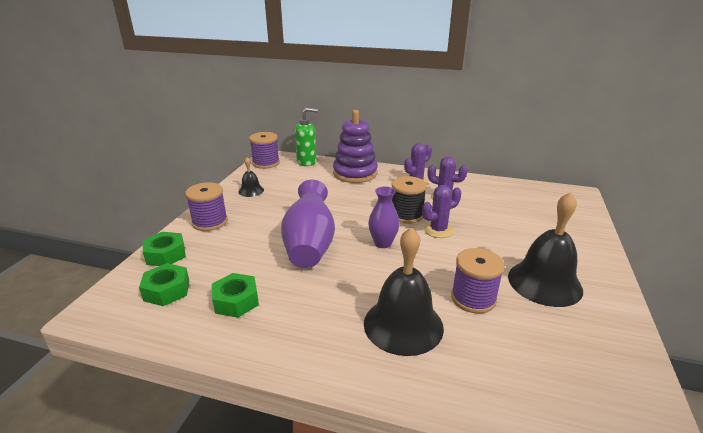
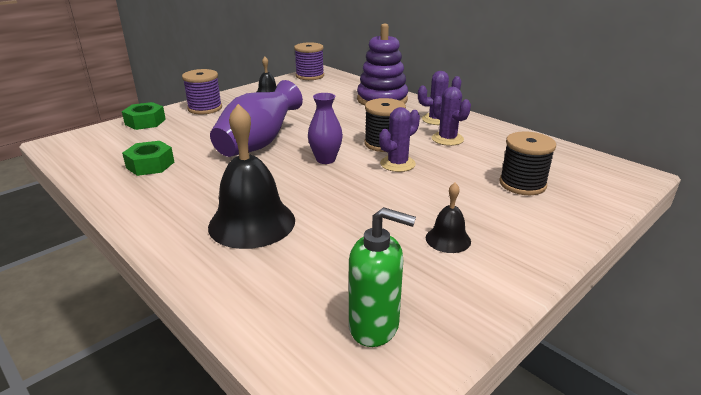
camera: 30 degrees right, 0 degrees up
(167, 290) = (115, 144): green nut -> none
(307, 162) = (348, 82): green soap dispenser -> green soap dispenser (374, 326)
(438, 230) = (397, 164): purple cactus -> purple cactus turned 45 degrees counterclockwise
(473, 298) = (347, 226): purple spool -> none
(531, 221) = (522, 184): none -> black spool
(544, 282) = (448, 239): black bell -> black bell, size x0.50

